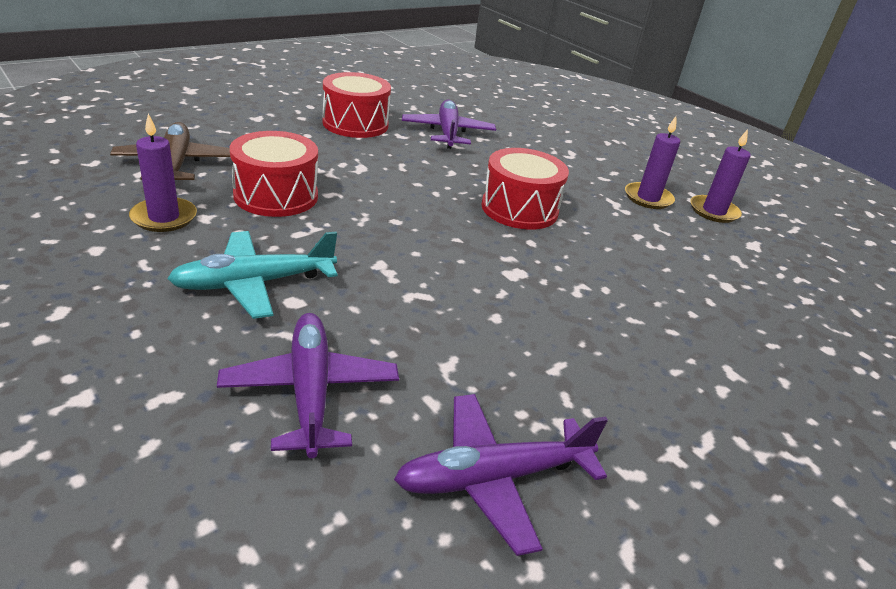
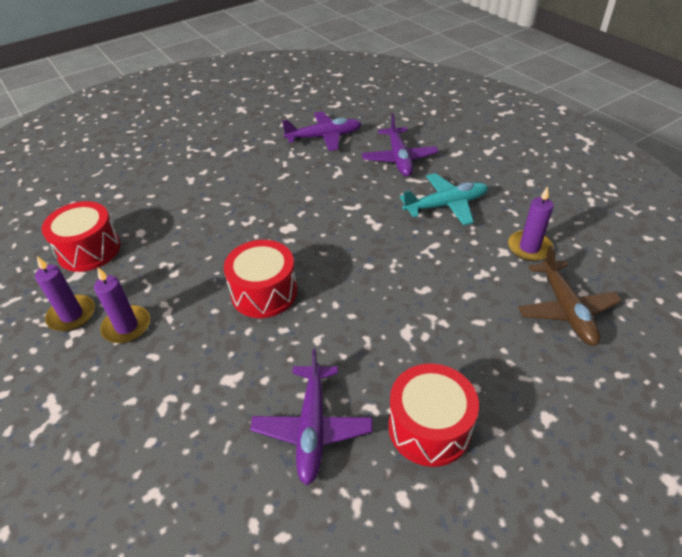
camera: 170 degrees left, 10 degrees up
(276, 196) = (466, 281): red drum -> red drum (89, 250)

